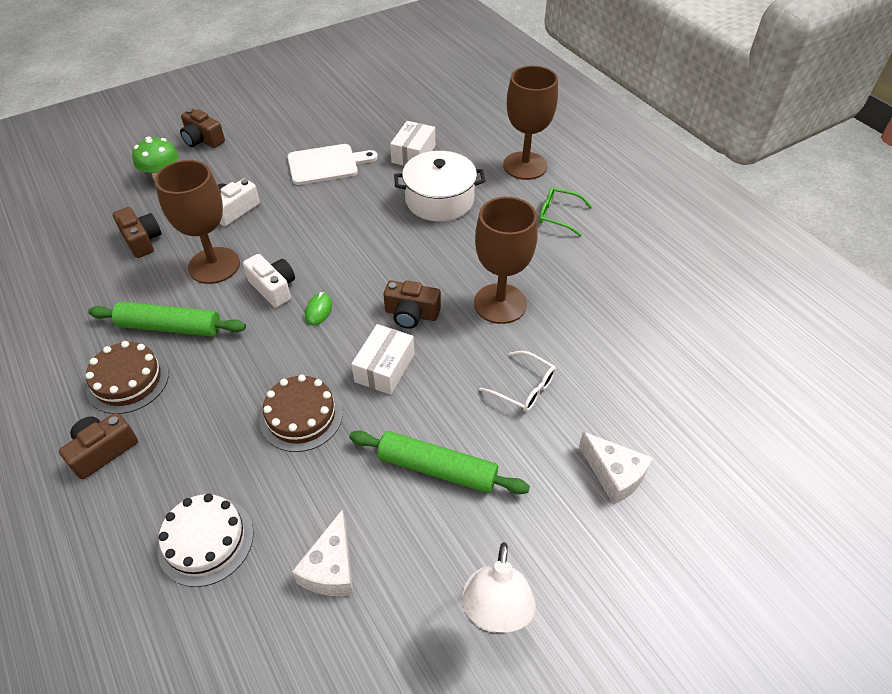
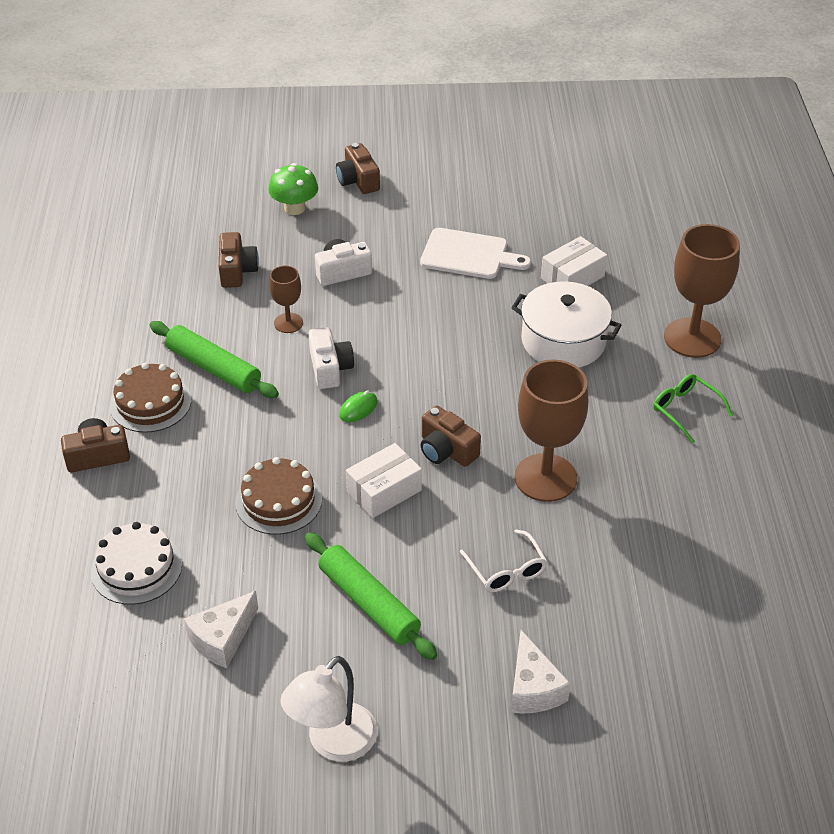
camera: 30 degrees right, 5 degrees down
(214, 265) = (288, 323): brown goblet -> brown goblet, size x0.52

